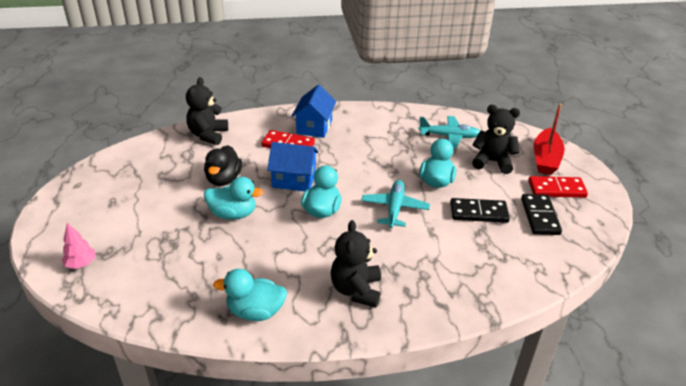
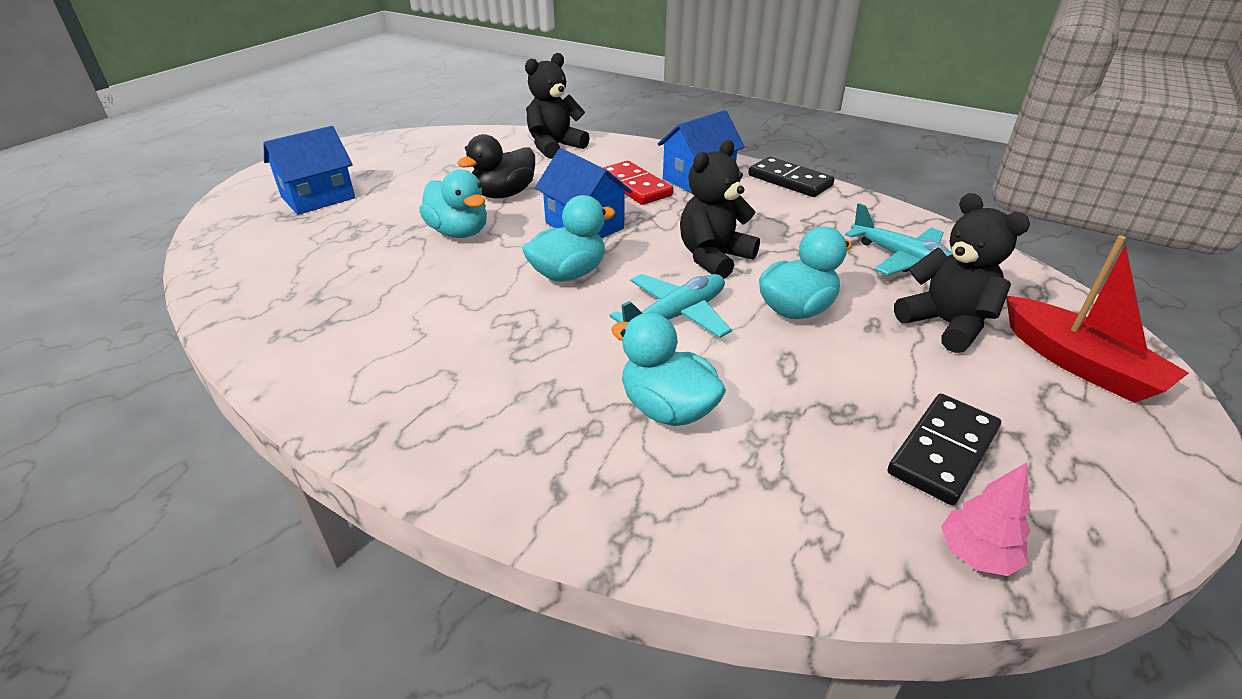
camera: 40 degrees right, 0 degrees up
(81, 264) = (251, 215): pink tree -> pink tree (976, 555)
(108, 232) = (318, 198): none -> blue house
(255, 312) = (316, 348): turquoise duck -> turquoise duck (667, 409)
(356, 290) = (466, 392): black teddy bear -> black teddy bear (714, 258)
(478, 212) = (816, 386): black domino -> black domino (790, 180)
(545, 159) = (1079, 363): red boat -> red boat turned 90 degrees counterclockwise
(556, 189) = (1044, 424): red domino -> none

